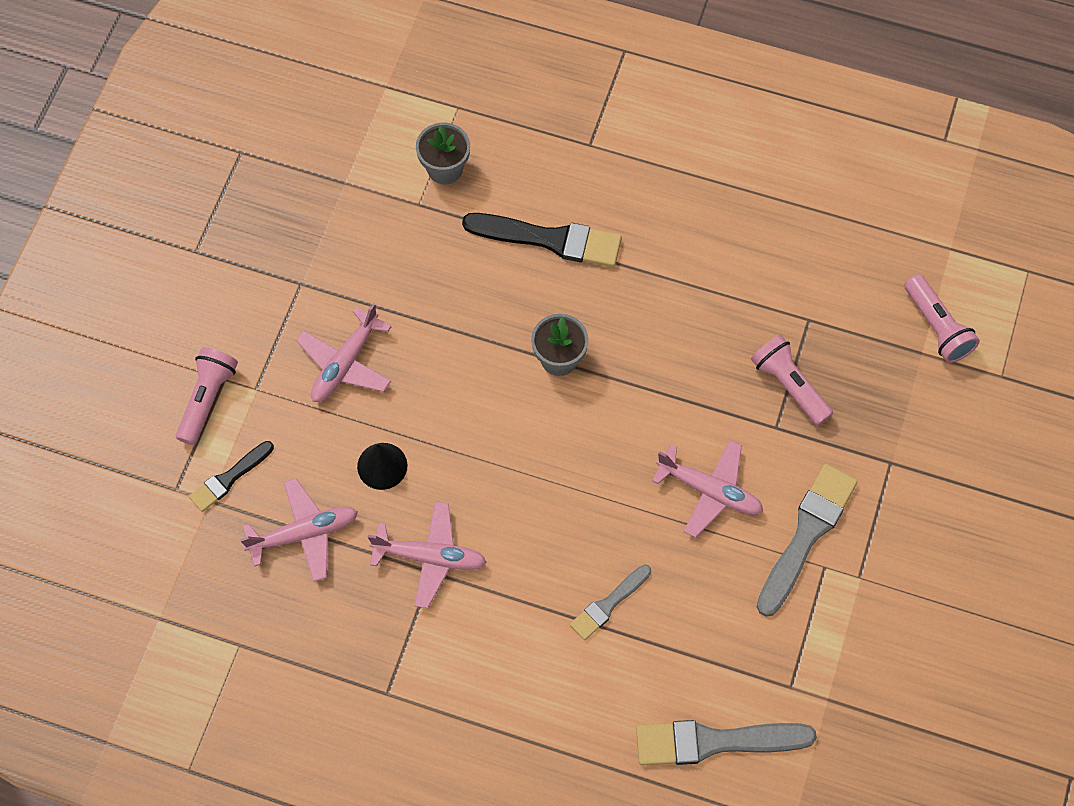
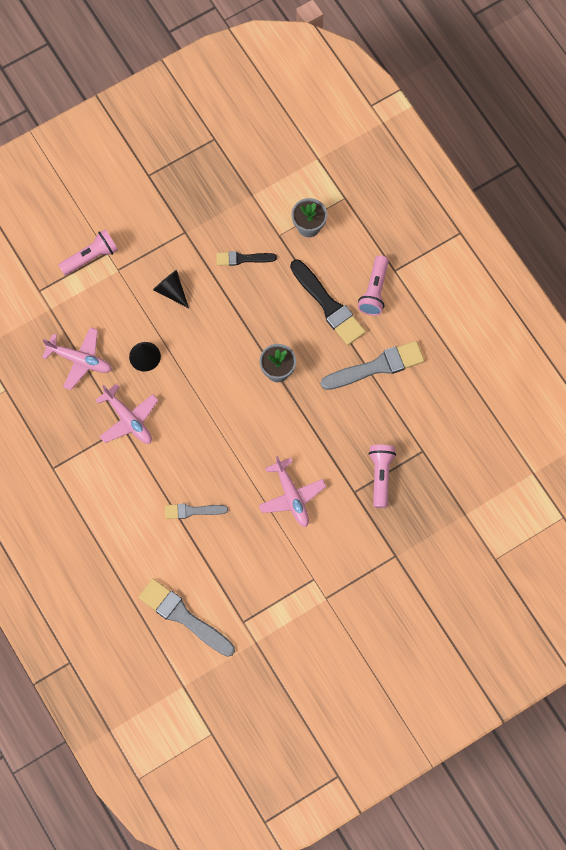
camera: 40 degrees right, 5 degrees up
(229, 478) = (68, 305): black brush -> black brush (243, 258)
(345, 364) = (171, 291): pink plane -> black cone
(806, 534) = (319, 556): grey brush -> grey brush (377, 366)
(937, 327) = (486, 507): pink flashlight -> pink flashlight (374, 291)

